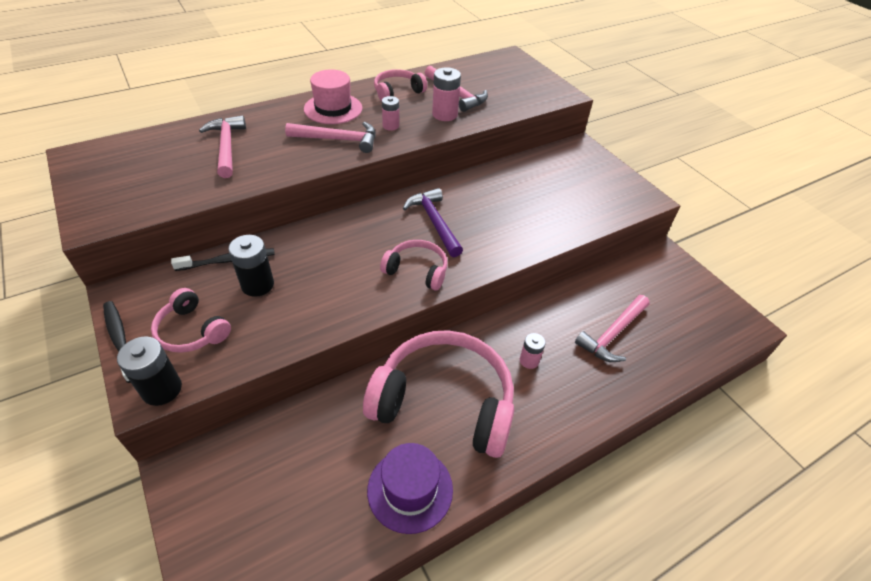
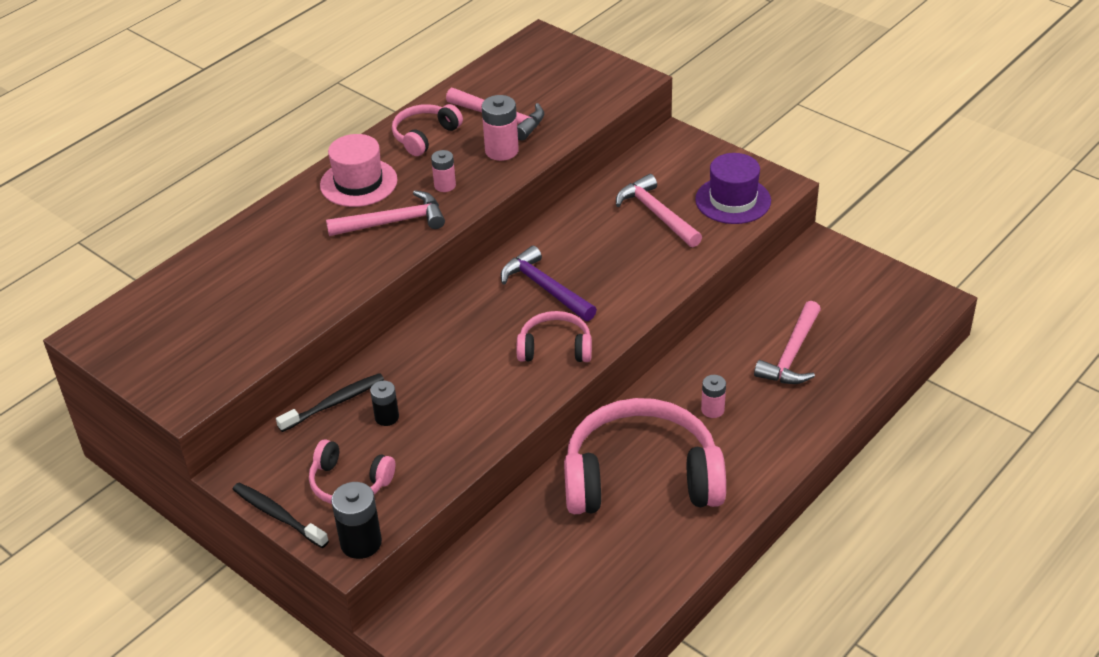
camera: 15 degrees left, 5 degrees down
(226, 147) = (264, 271): pink hammer -> pink hammer (656, 214)
(257, 285) = (387, 417): black battery -> black battery, size x0.63
(410, 489) = (646, 563): purple hat -> purple hat (733, 200)

